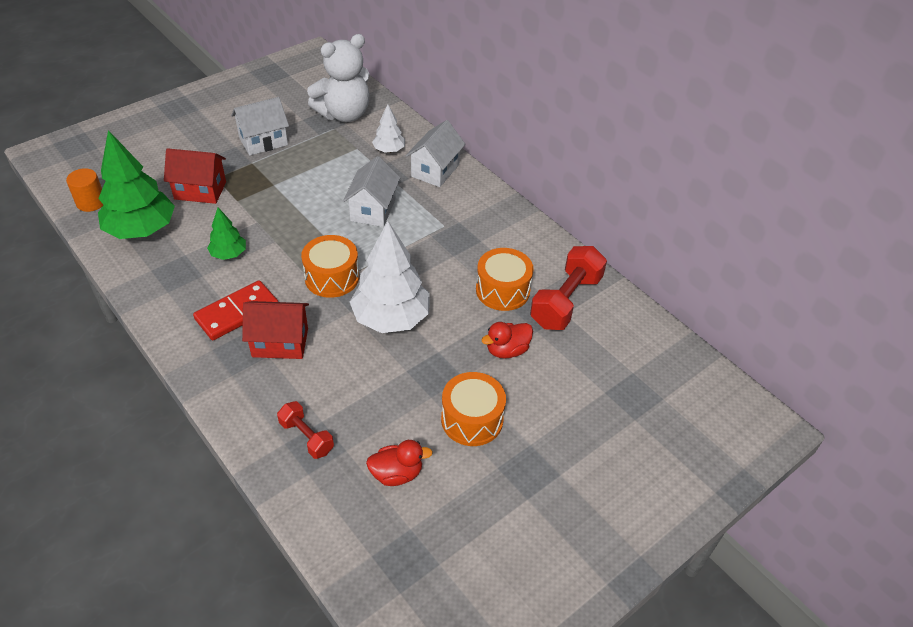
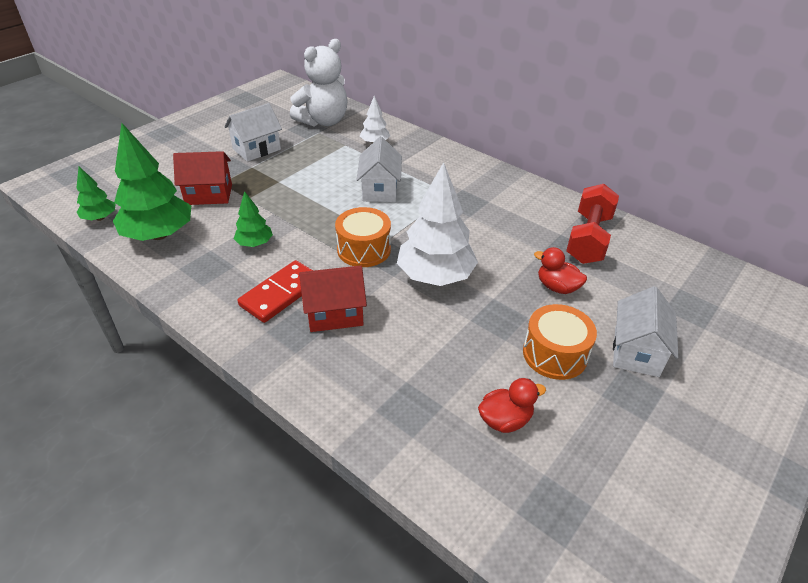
camera: 10 degrees left, 5 degrees down
(91, 202) = (100, 218): orange cylinder -> green tree
(306, 437) = (396, 400): red dumbbell -> none
(435, 170) = (423, 153): white house -> white house (636, 351)
(502, 290) = (528, 238): orange drum -> none
(507, 350) = (557, 287): red duck -> red duck turned 75 degrees clockwise

